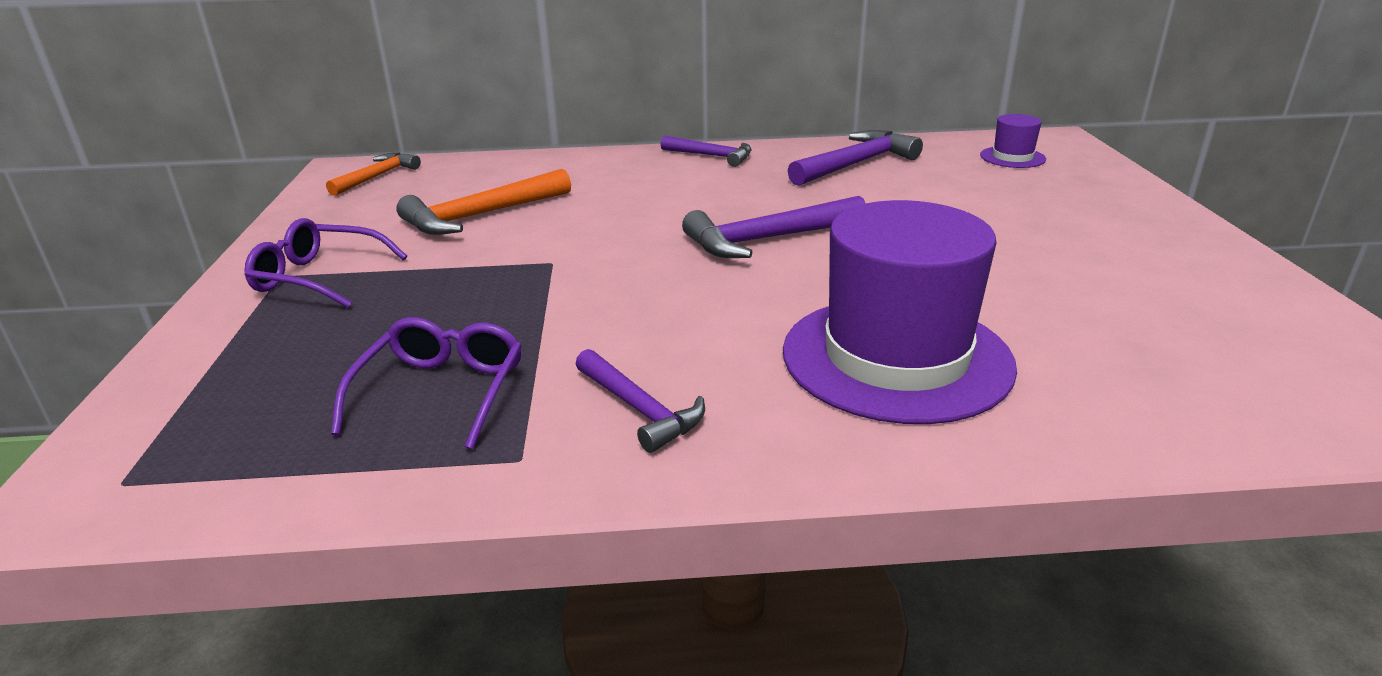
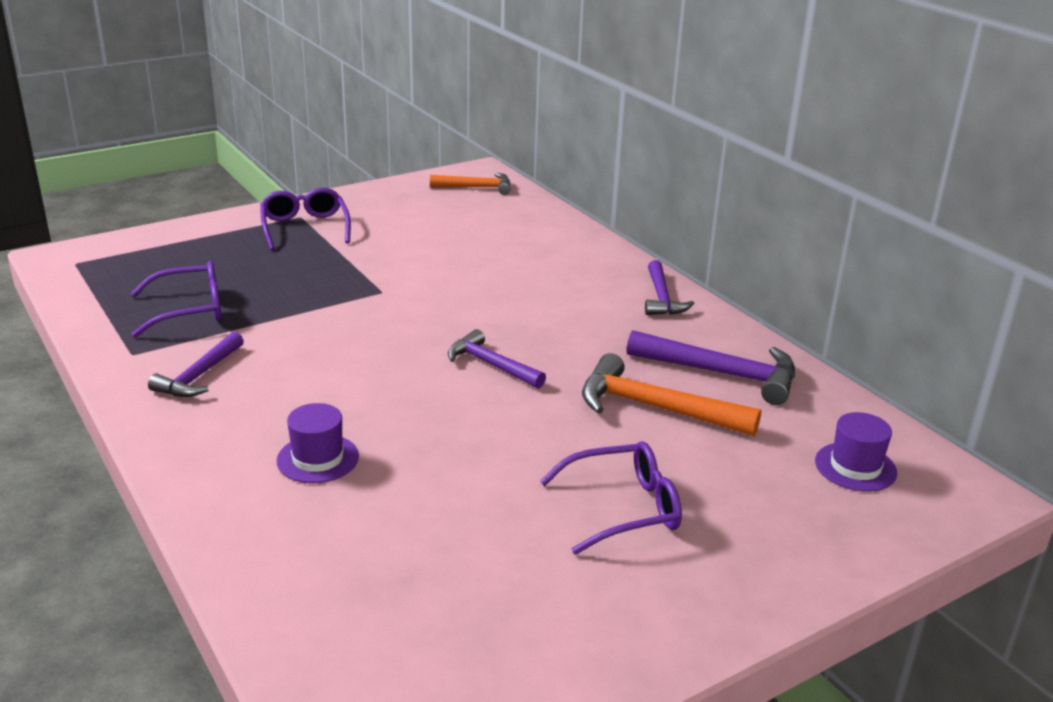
camera: 60 degrees right, 0 degrees up
(480, 216) = (439, 244): orange hammer -> orange hammer (654, 408)
(767, 239) = (491, 364): purple hammer -> purple hammer, size x0.65
(896, 357) = (318, 458): purple hat -> purple hat, size x0.44
(1043, 236) = (623, 508): none -> purple glasses

